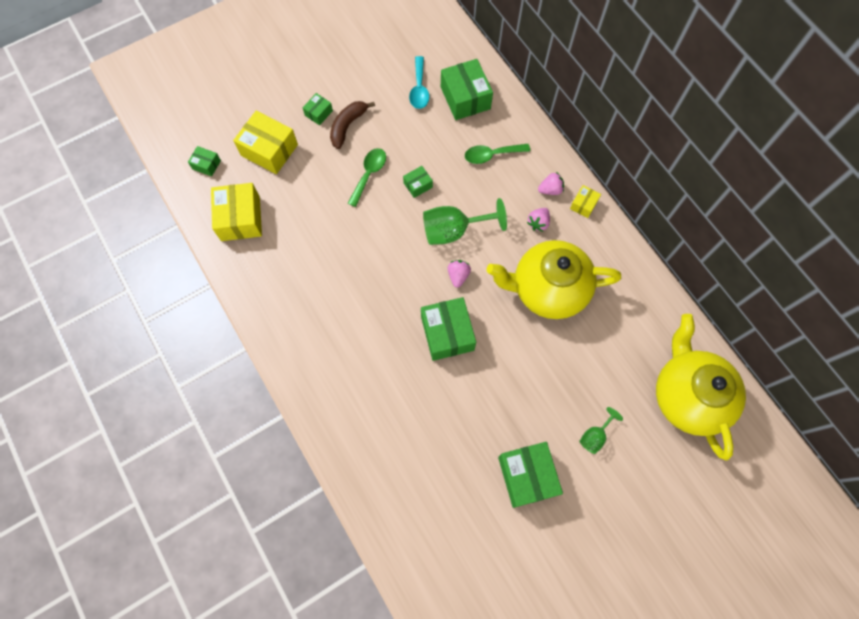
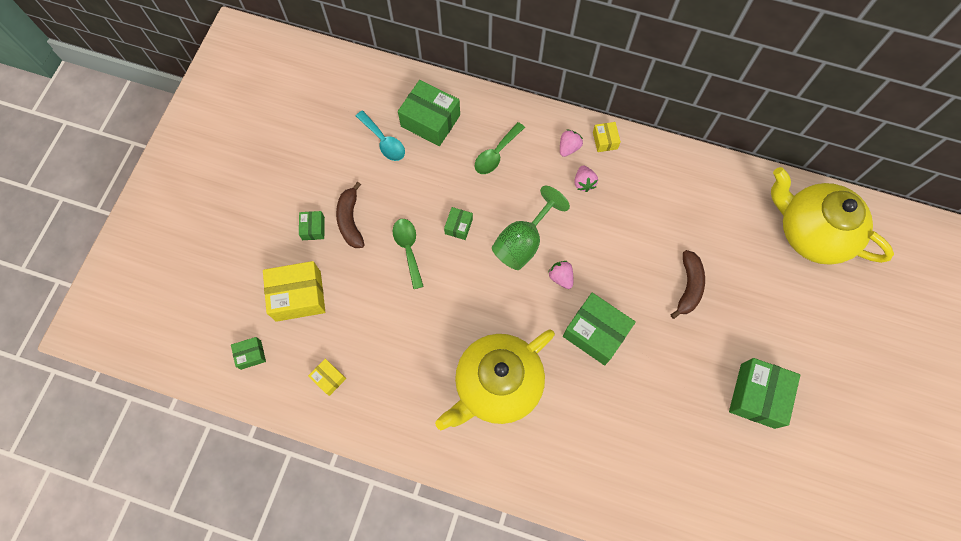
camera: 40 degrees left, 0 degrees up
(240, 218) = (329, 378): yellow box -> yellow box, size x0.50
(527, 476) = (757, 396): green box -> green box turned 75 degrees clockwise
(547, 289) = (639, 232): yellow teapot -> yellow teapot (497, 385)
(548, 357) = (688, 286): none -> brown banana
(595, 436) = (776, 320): green goblet -> none

